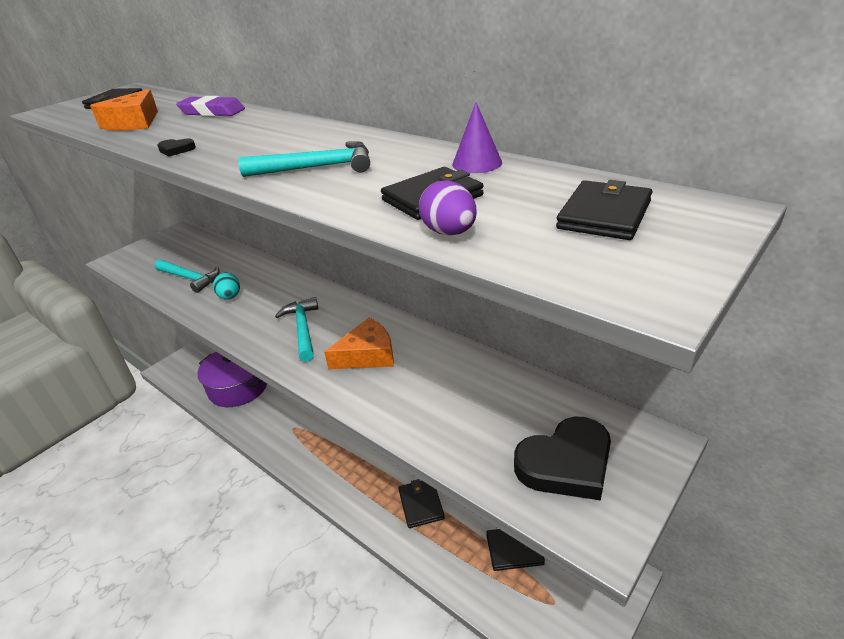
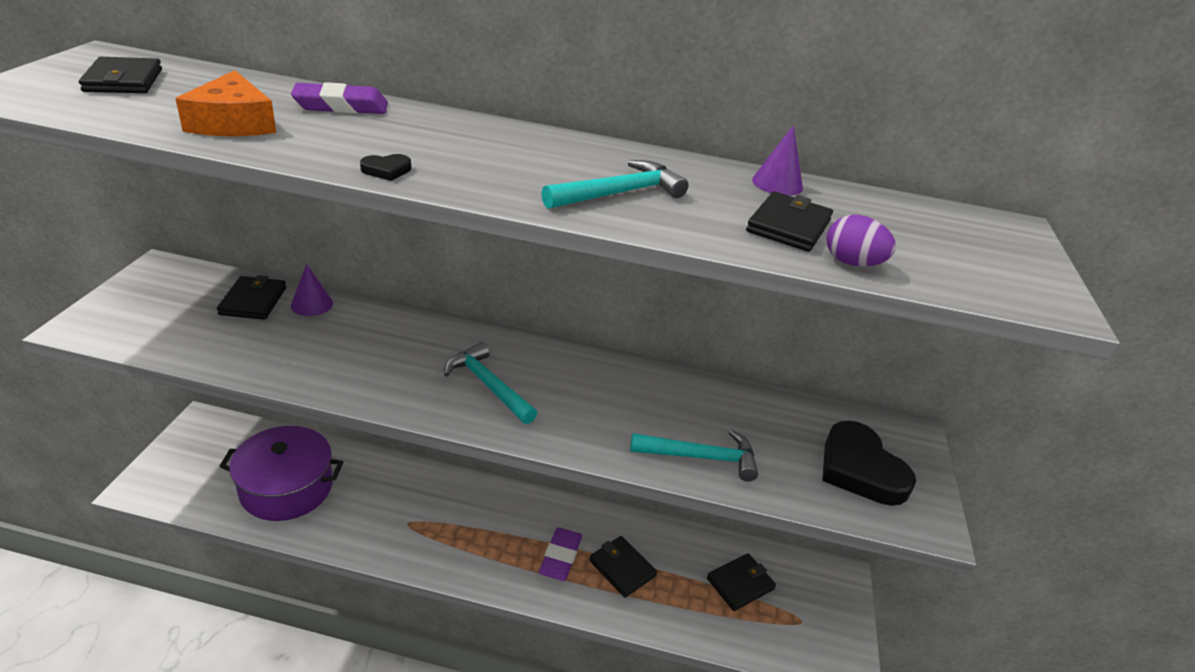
camera: 35 degrees left, 0 degrees up
(190, 278) = (254, 340): turquoise hammer -> turquoise hammer (701, 457)
(230, 297) = (345, 358): turquoise egg -> none
(241, 260) = (312, 304): none -> purple cone
(367, 355) = (593, 402): orange cheese -> none
(379, 481) = (560, 557): none -> purple eraser
(566, 463) = (860, 469): black heart -> black heart turned 120 degrees clockwise
(604, 215) = (945, 235): black wallet -> black wallet (253, 301)

